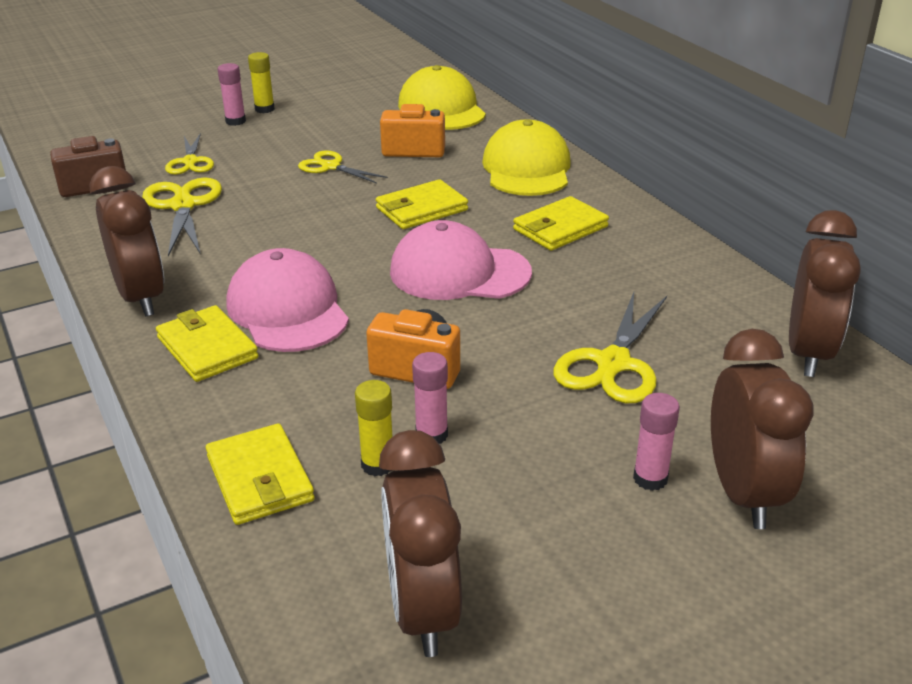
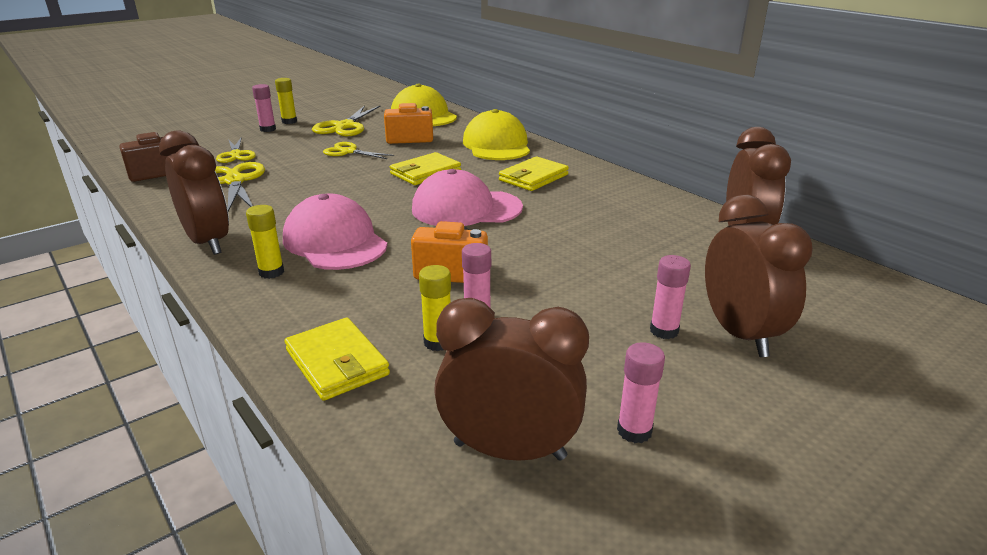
camera: 10 degrees left, 5 degrees down
(207, 348) = (271, 272): yellow wallet -> yellow glue stick
(422, 610) = (509, 450): brown clock -> brown clock turned 120 degrees clockwise
(568, 604) = (634, 431): none -> pink glue stick
(613, 363) = (604, 257): yellow scissors -> yellow scissors (345, 126)

